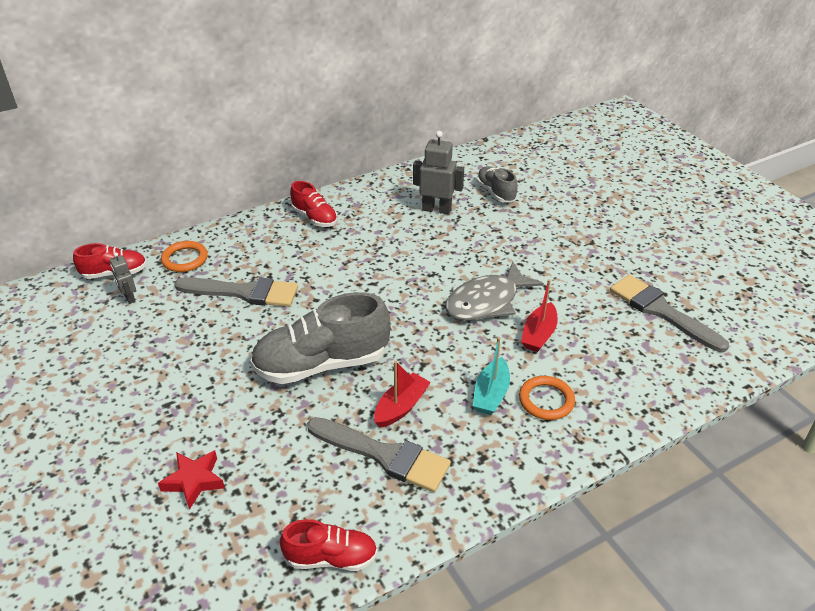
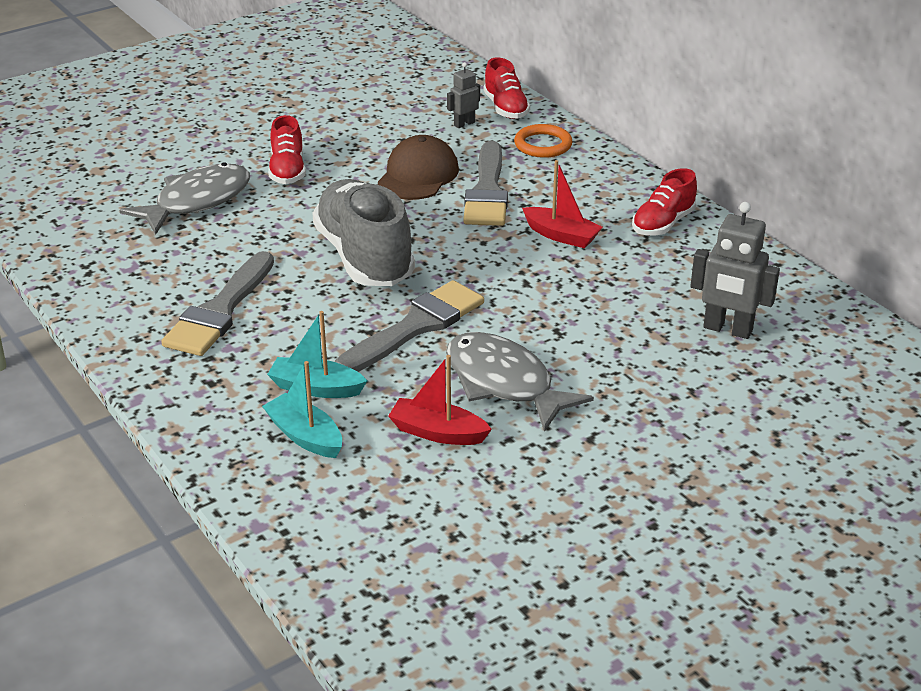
camera: 85 degrees right, 5 degrees down
(194, 481) = (197, 201): red star -> grey fish
(204, 328) = (418, 175): none -> brown cap
(331, 557) = (93, 288): red shoe -> red shoe (287, 171)
(401, 407) = (294, 318): red boat -> red boat (561, 235)
(436, 209) = (727, 329): grey robot -> grey robot turned 105 degrees clockwise
(495, 193) = (805, 391): grey shoe -> none
(546, 400) = (305, 436): orange ring -> turquoise boat
(661, 311) = (513, 574): grey brush -> grey brush (416, 326)

